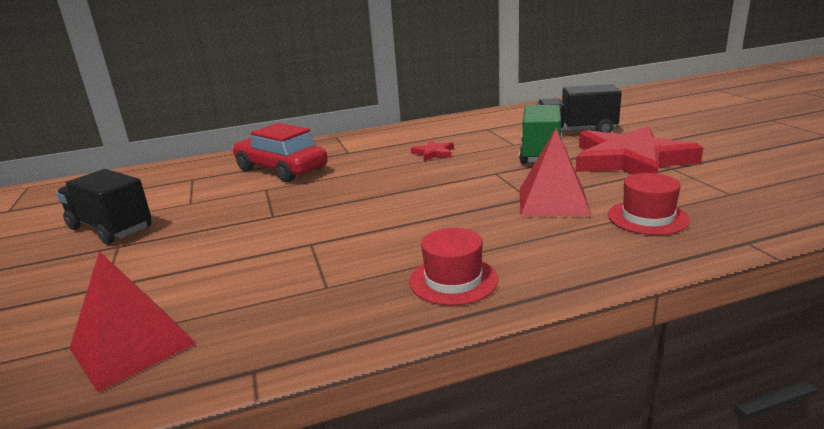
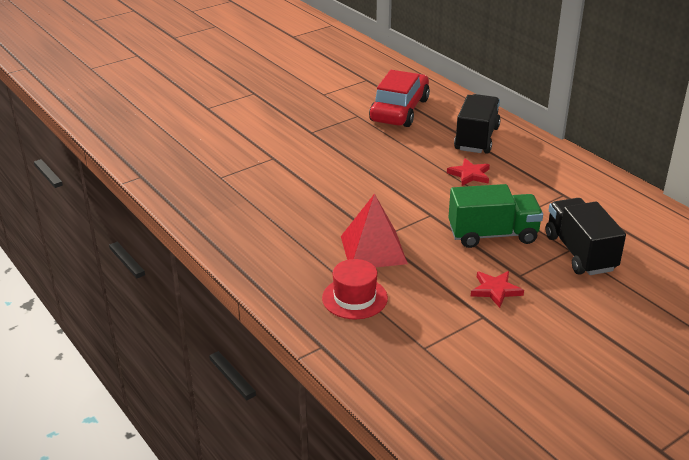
camera: 70 degrees right, 10 degrees up
(110, 228) = (276, 81): black truck -> black truck (476, 139)
(132, 345) = (155, 137): red pyramid -> none
(453, 280) = (236, 220): red hat -> none
(630, 160) = (495, 290): red star -> red star, size x0.41

